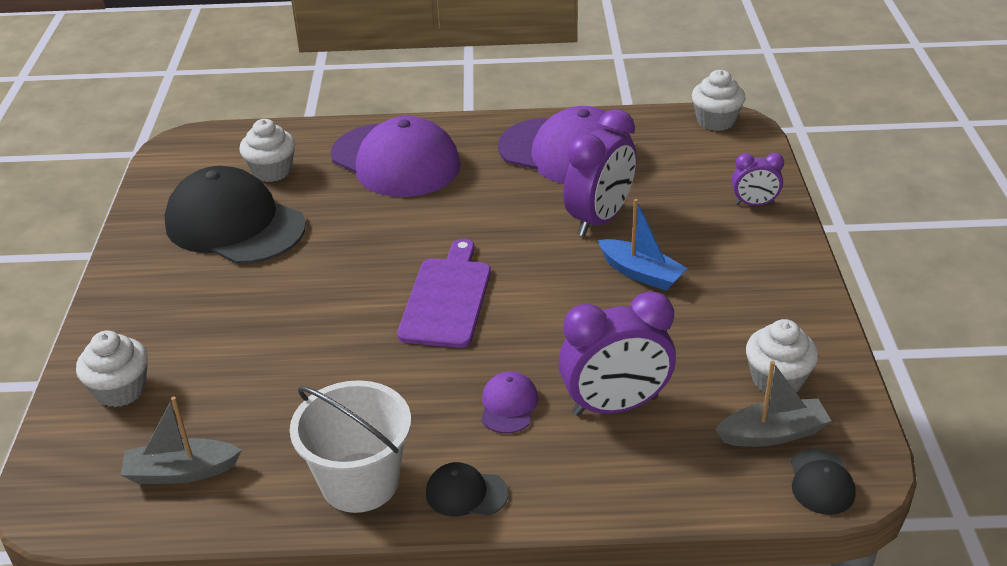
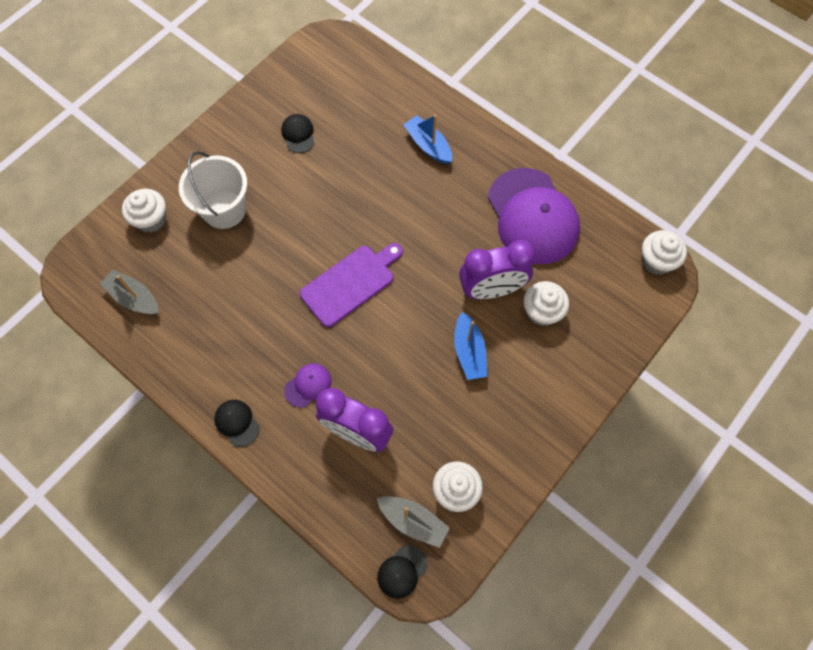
camera: 40 degrees right, 30 degrees up
(234, 225) = (298, 134): black cap -> black cap, size x0.42
(272, 171) = (354, 102): white cupcake -> white cupcake (542, 311)
(360, 482) = (199, 373): white bucket -> white bucket (224, 210)
(396, 160) = (428, 145): purple cap -> blue boat
(754, 204) = (596, 352): purple clock -> none

